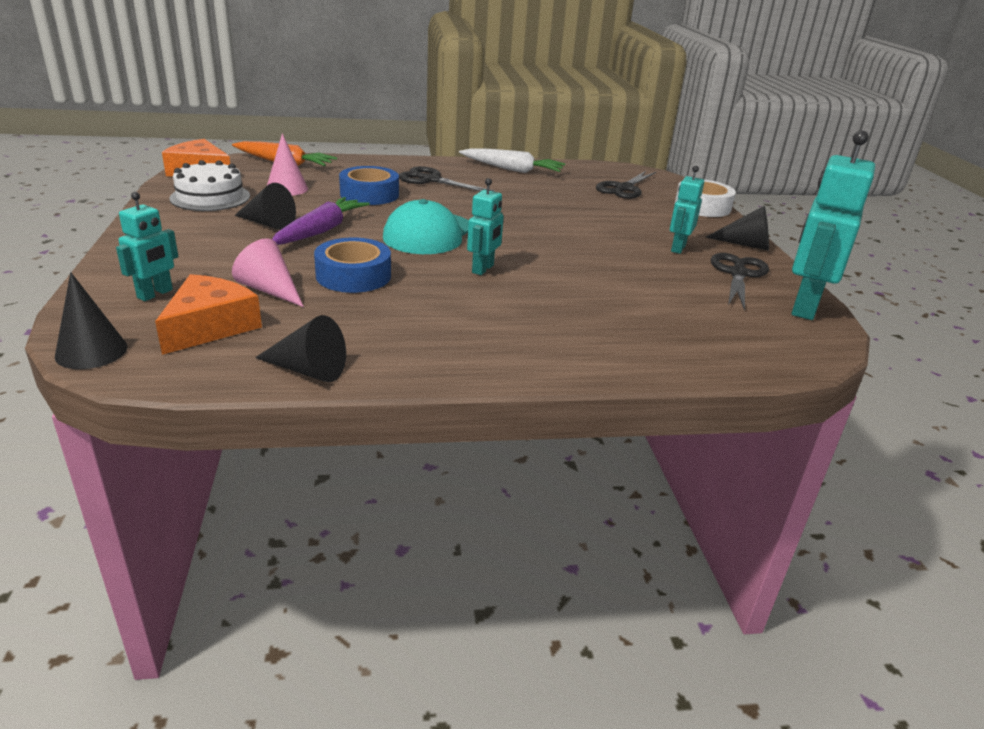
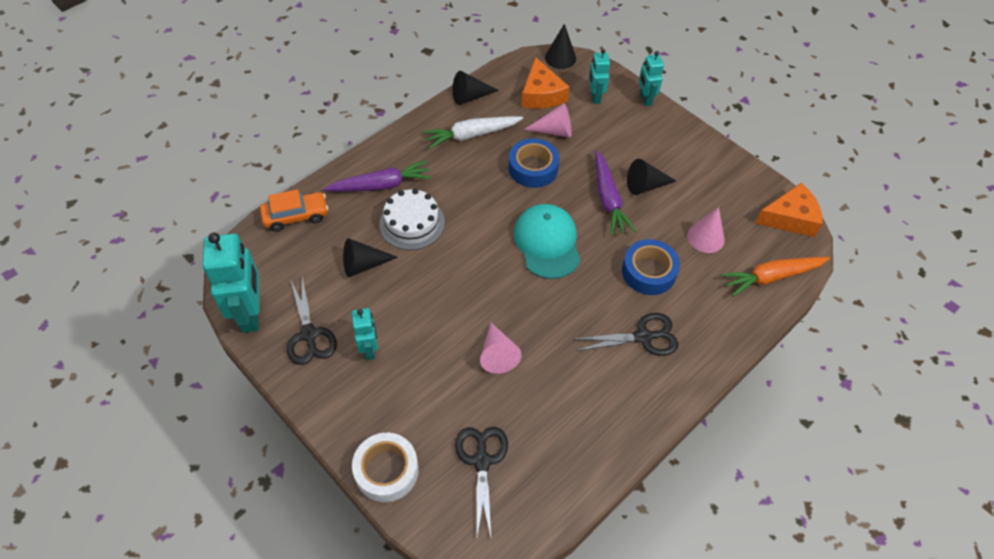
camera: 145 degrees right, 25 degrees up
(210, 197) = (723, 190): white cake -> white cake (412, 223)
(483, 269) = (474, 223): turquoise robot -> turquoise robot (645, 99)
(512, 169) = (612, 425): white carrot -> white carrot (471, 135)
(560, 210) = (497, 354): none -> pink cone
(562, 337) = (381, 185): none -> purple carrot
(710, 357) = (296, 216): none -> orange car
(746, 244) = (318, 399): black cone -> black cone (363, 265)

